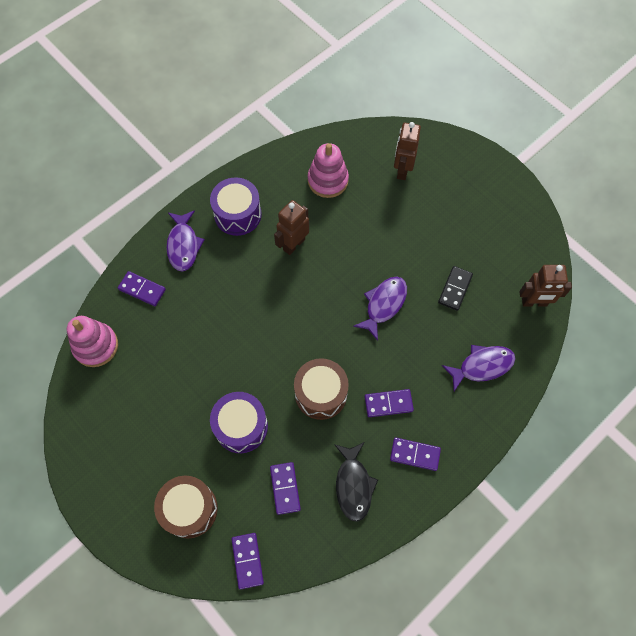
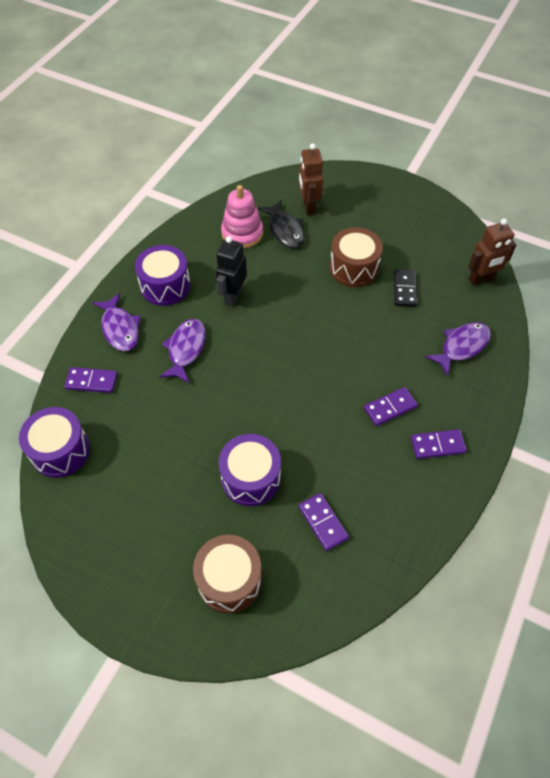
camera: 20 degrees left, 10 degrees down
(96, 346) = (60, 451): pink stacking toy -> purple drum
(247, 560) = (315, 610): purple domino -> none
(293, 244) = (233, 296): brown robot -> black robot
(321, 394) = (319, 420): brown drum -> brown drum (353, 268)
(353, 485) = (391, 494): black fish -> black fish (285, 230)
(384, 305) = (344, 322): purple fish -> purple fish (186, 349)

